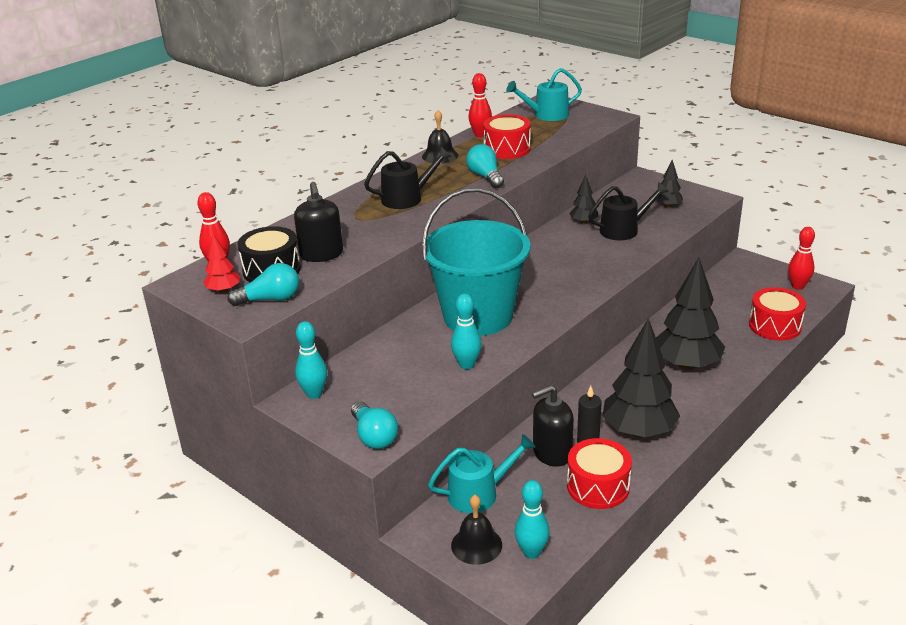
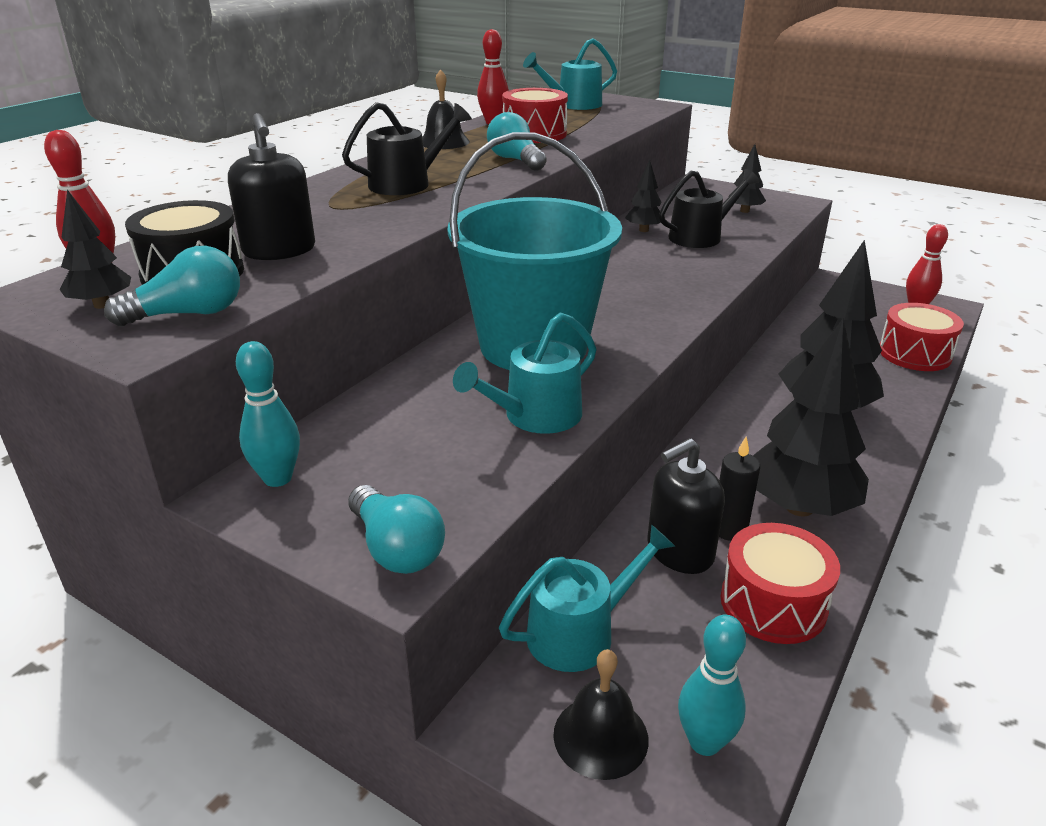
camera: 10 degrees left, 0 degrees up
(224, 290) = (102, 305): red tree -> black tree
(467, 365) = (535, 416): turquoise bowling pin -> turquoise watering can

